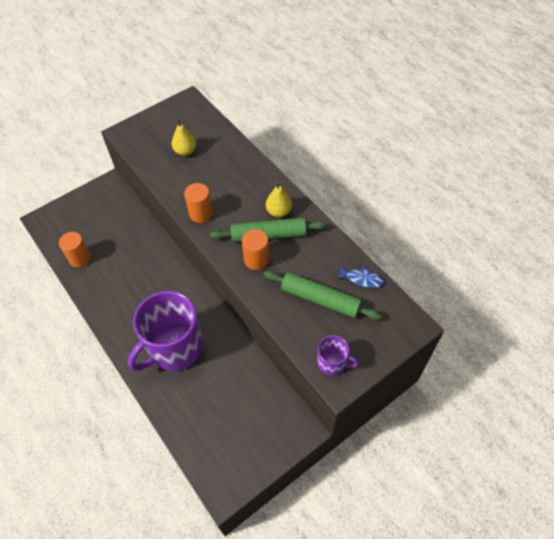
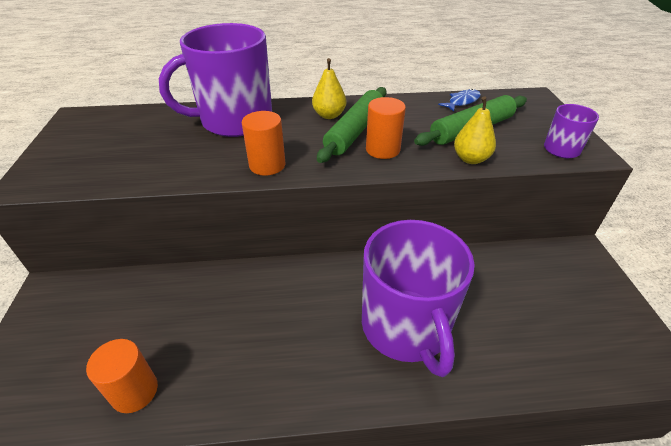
camera: 60 degrees left, 15 degrees down
(185, 151) = (150, 144): yellow pear -> yellow pear (470, 159)
(236, 170) = (235, 121): none -> purple mug

